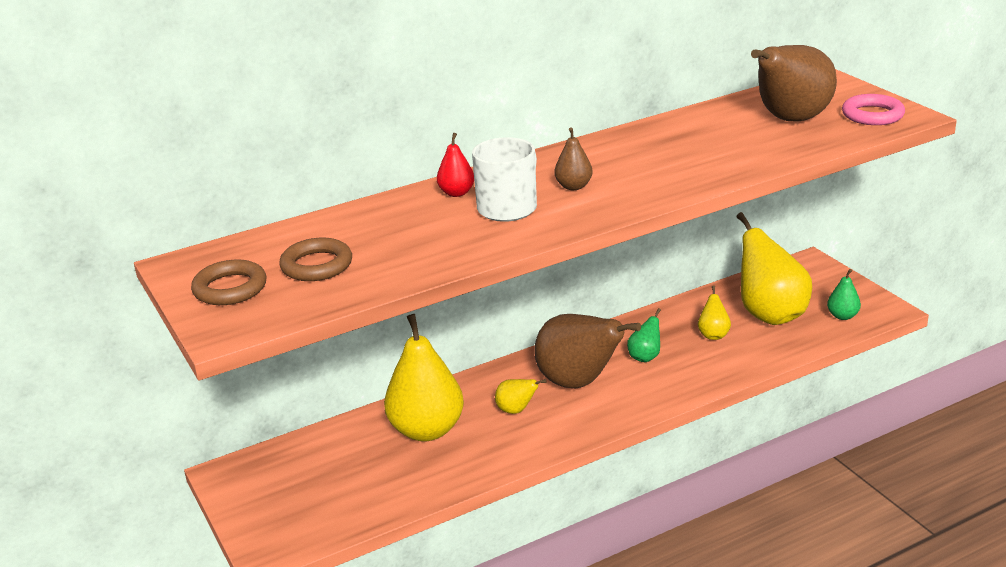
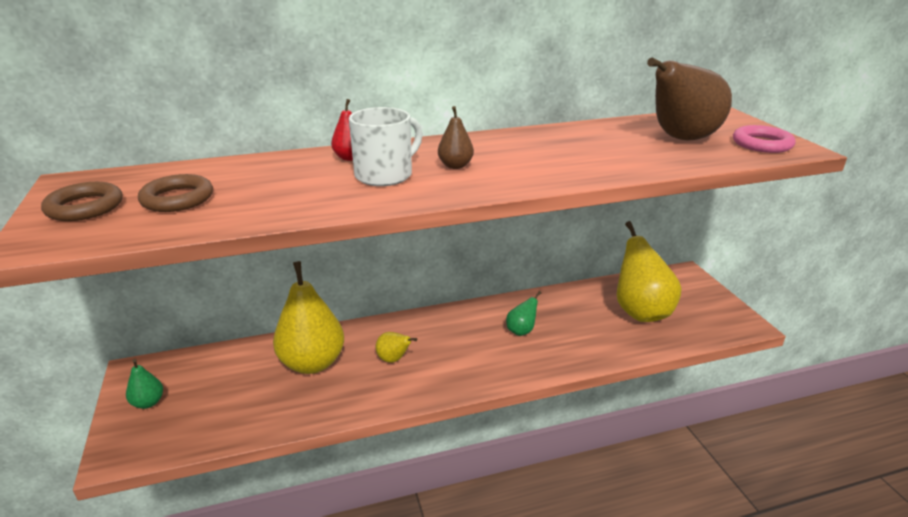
camera: 10 degrees right, 0 degrees up
(578, 383) = (456, 344): brown pear -> none
(713, 334) = (586, 321): yellow pear -> none
(842, 316) = (705, 324): green pear -> green pear (148, 403)

